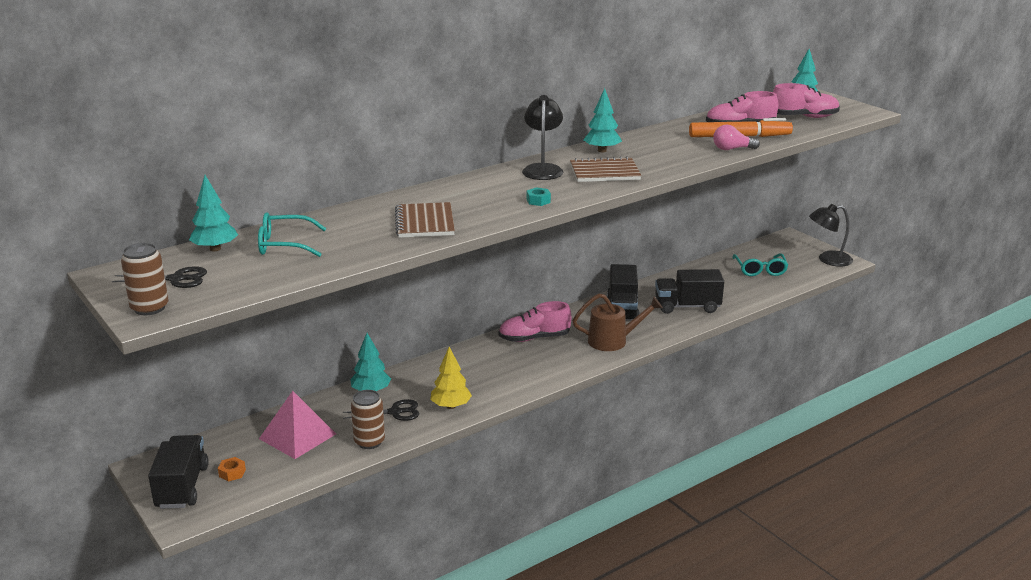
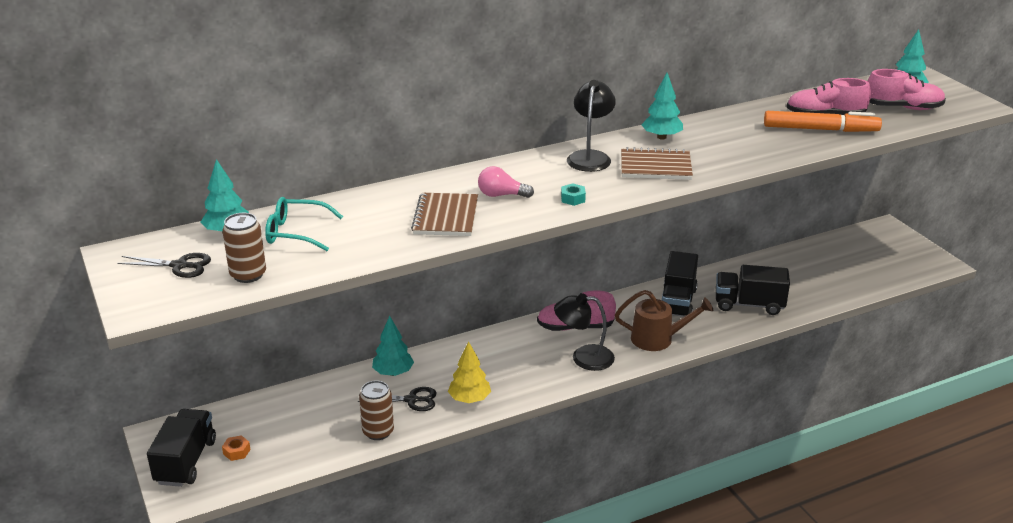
camera: 10 degrees right, 5 degrees up
(149, 308) = (144, 299): brown can -> brown can (248, 275)
(297, 436) = (309, 417): pink pyramid -> none
(732, 149) = (806, 146): pink light bulb -> pink light bulb (501, 195)
(760, 270) = (842, 266): turquoise glasses -> none
(828, 259) = (923, 260): black lamp -> black lamp (583, 357)

